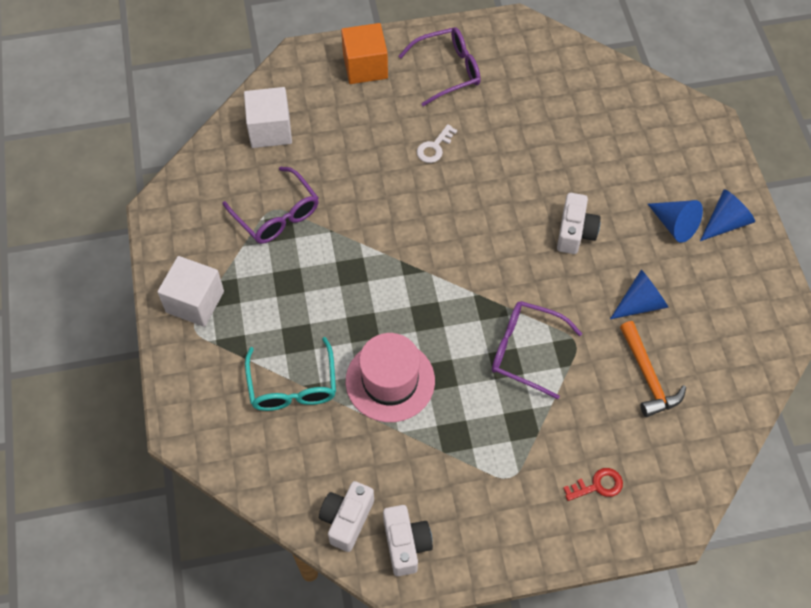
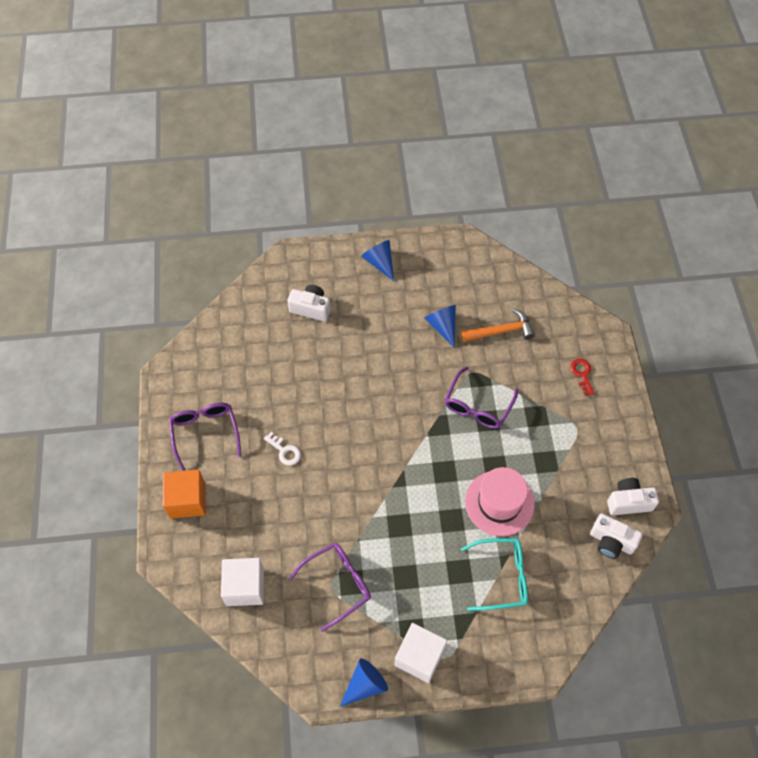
camera: 85 degrees left, 0 degrees up
(575, 232) = (378, 359): white camera -> white camera (311, 308)
(675, 225) = (378, 294): blue cone -> blue cone (365, 685)

